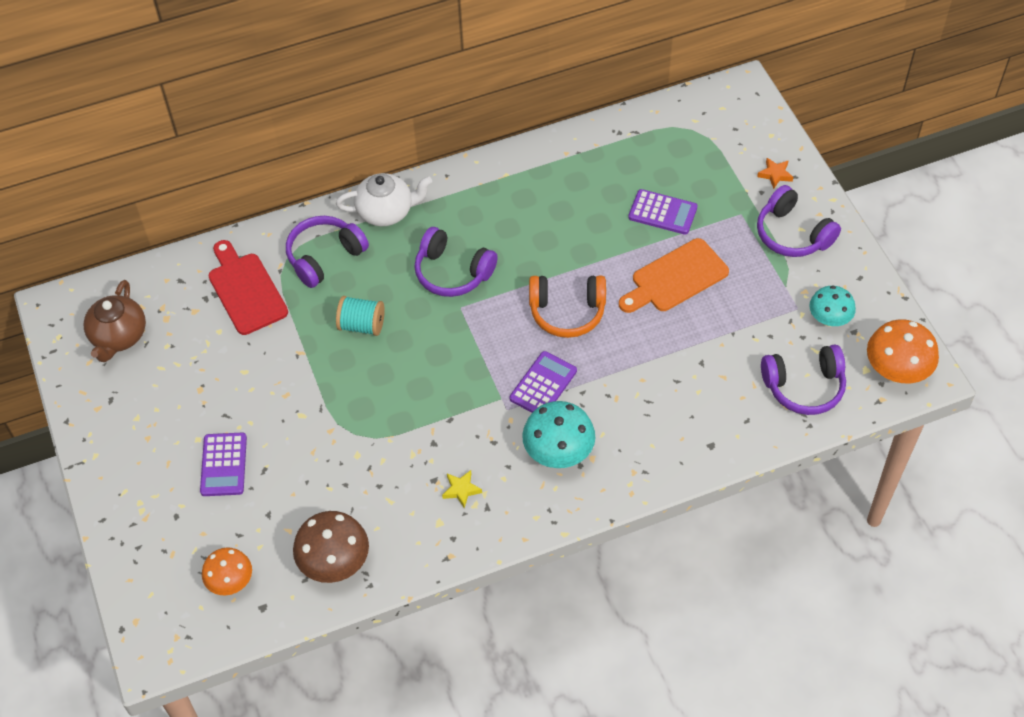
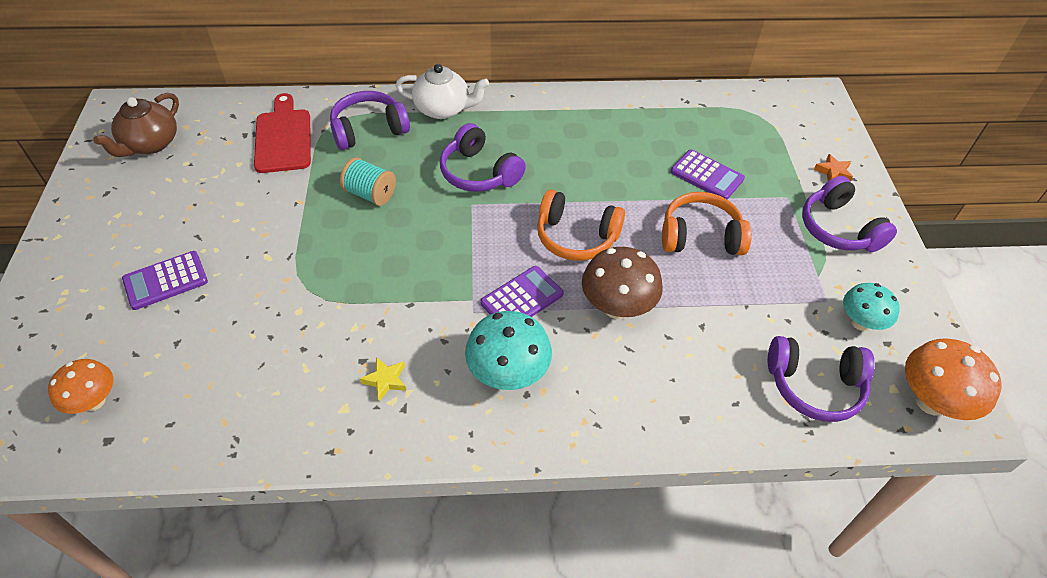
camera: 15 degrees right, 5 degrees down
(223, 465) = (165, 281): purple calculator -> purple calculator turned 45 degrees clockwise
(335, 563) = (211, 417): brown mushroom -> brown mushroom (617, 307)
(675, 278) = (700, 236): orange cutting board -> orange headphones

